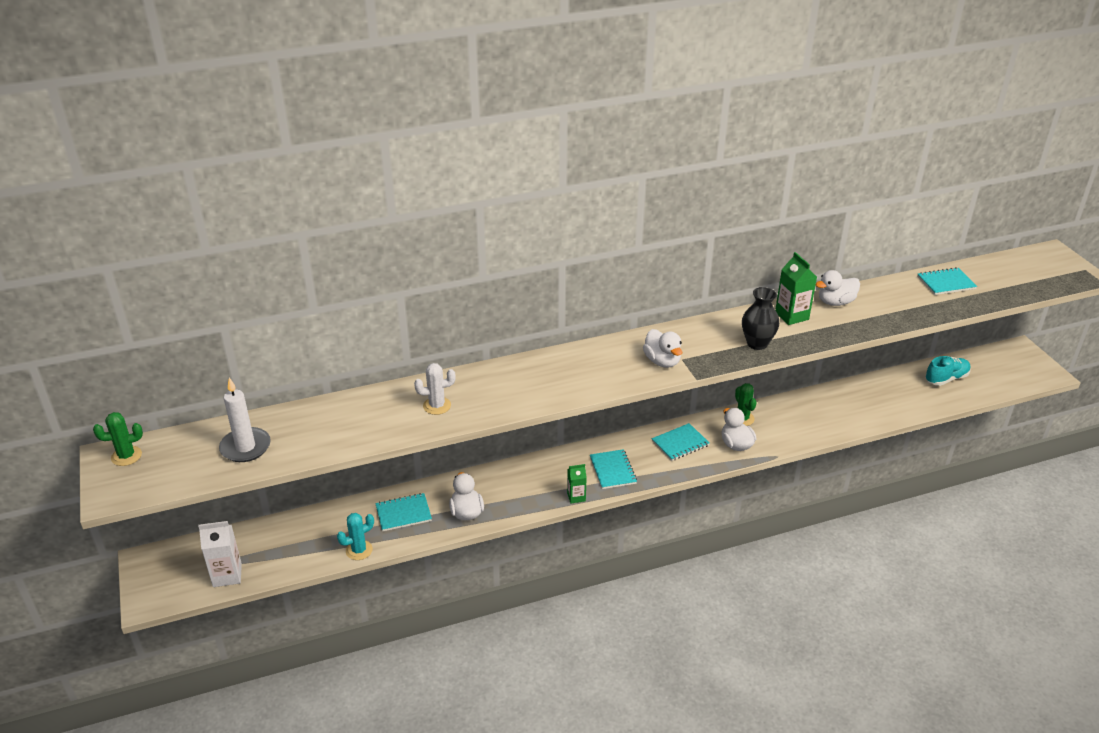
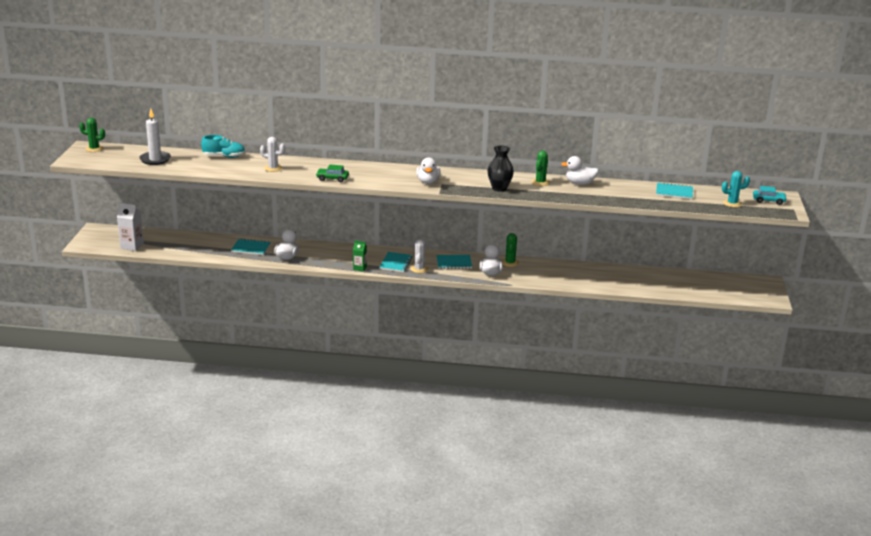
camera: 25 degrees right, 10 degrees down
(359, 550) = (211, 256): turquoise cactus -> turquoise cactus (732, 203)
(536, 399) = (332, 179): none -> green car
(649, 470) = (419, 269): none -> white cactus
(791, 316) = (540, 182): green carton -> green cactus
(946, 378) = (685, 281): turquoise shoe -> turquoise shoe (224, 156)
(1048, 264) = (768, 201): none -> turquoise car

